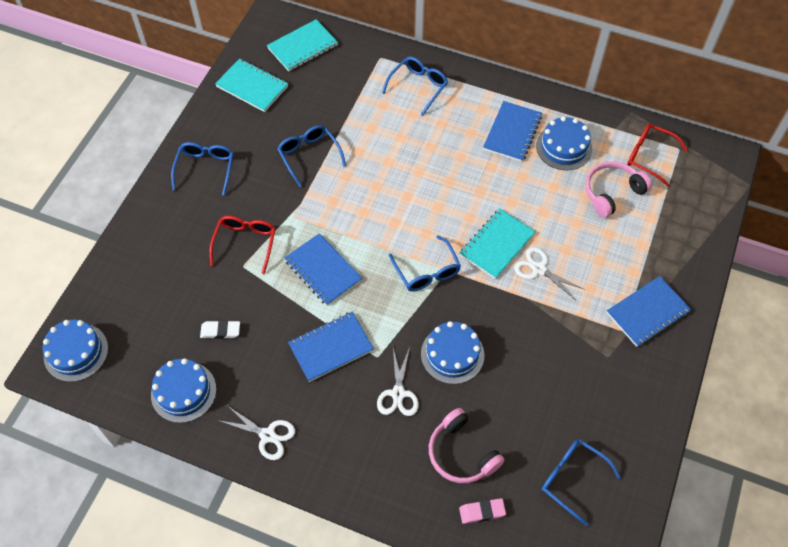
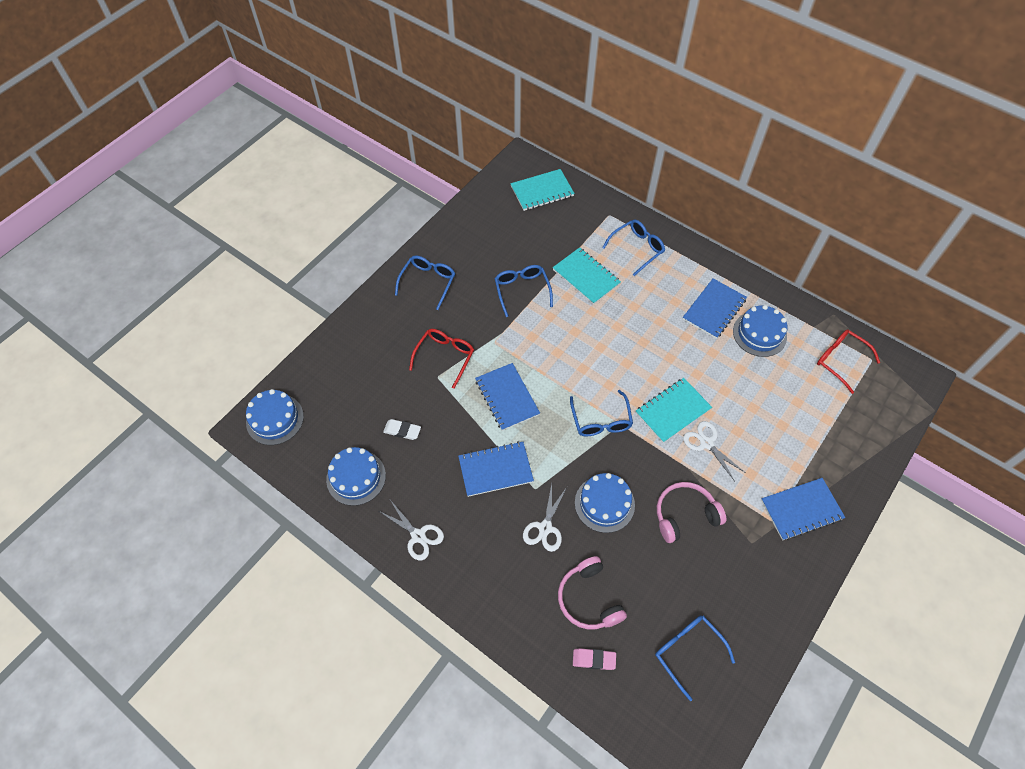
camera: 15 degrees right, 0 degrees up
(252, 86) = (488, 218): turquoise notebook -> turquoise notebook (586, 277)
(612, 192) = (795, 387): pink headphones -> pink headphones (685, 515)

